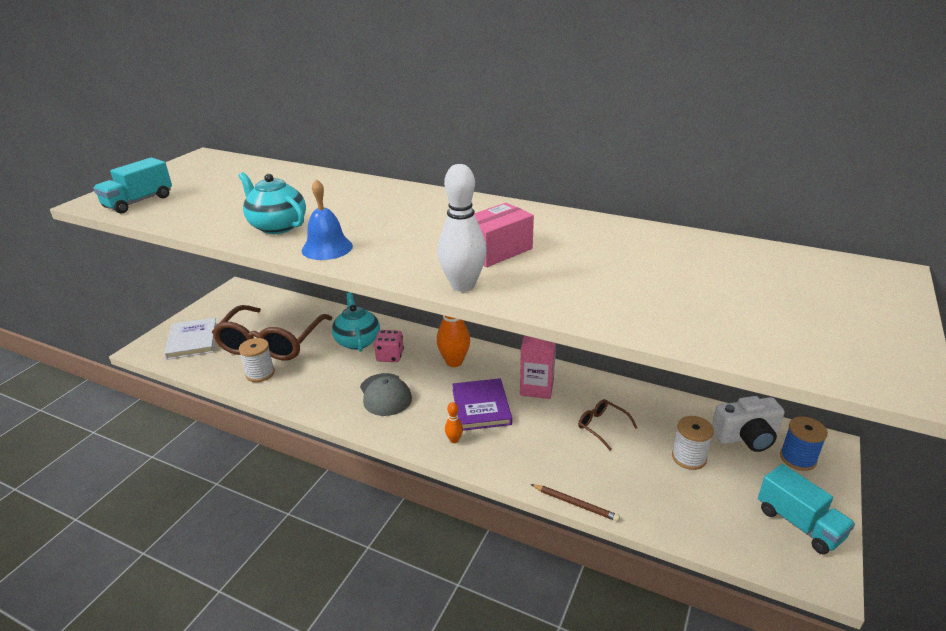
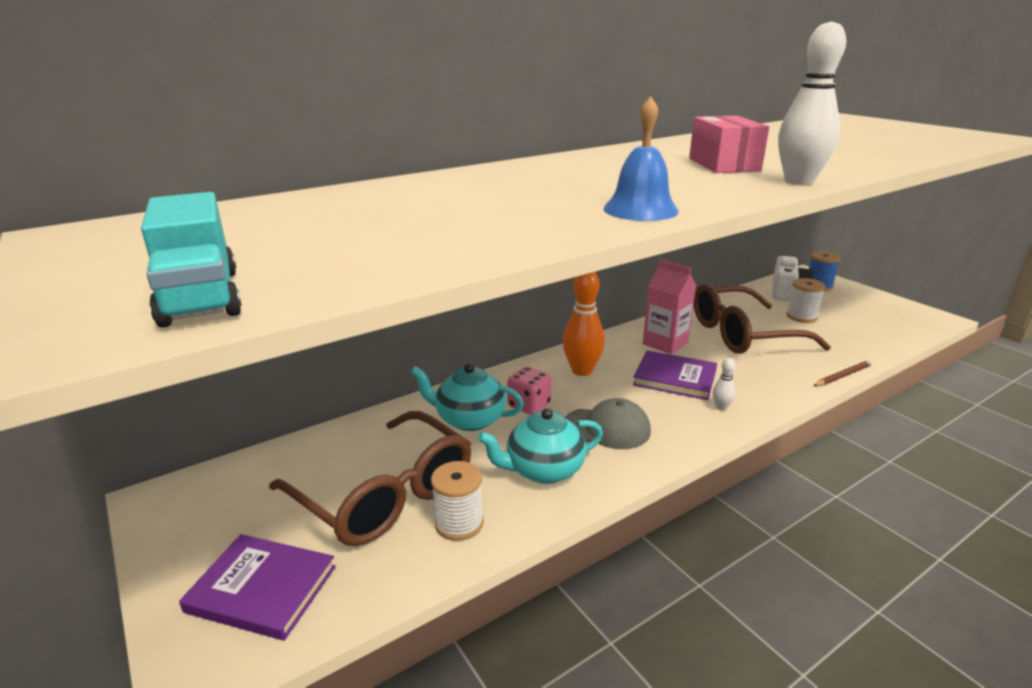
camera: 60 degrees left, 5 degrees down
(192, 341) = (262, 589): white book -> purple book
(277, 226) = (525, 222): turquoise teapot -> turquoise teapot (543, 470)
(454, 440) = (721, 407): orange bowling pin -> white bowling pin
(602, 427) = (744, 334): brown glasses -> brown glasses, size x2.35
(799, 523) = (887, 308): turquoise truck -> none

